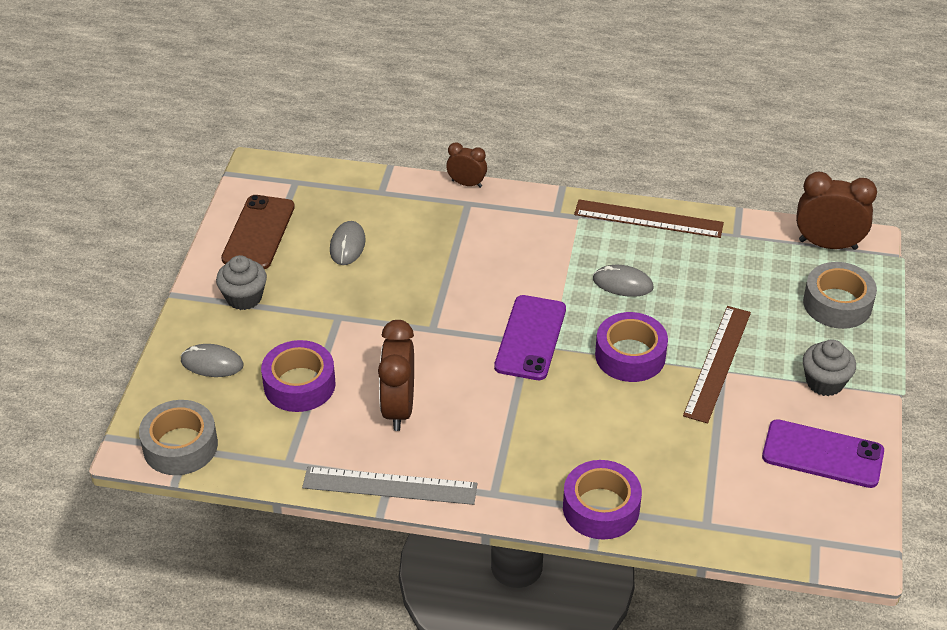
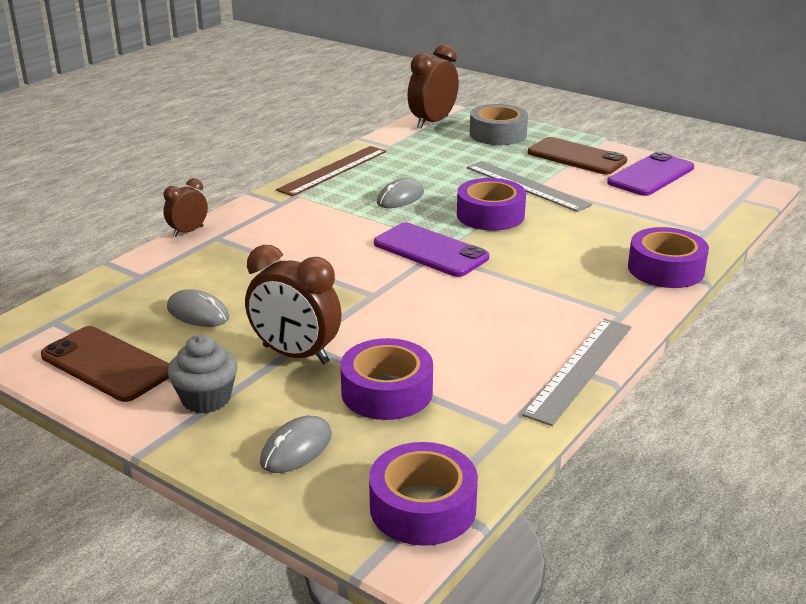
camera: 65 degrees left, 15 degrees down
(180, 446) = (423, 507): grey tape -> purple tape
(398, 408) = (471, 338): brown clock -> brown clock (295, 355)
(717, 363) = (526, 186): brown ruler -> grey ruler
(824, 382) = (576, 157): grey cupcake -> brown phone

